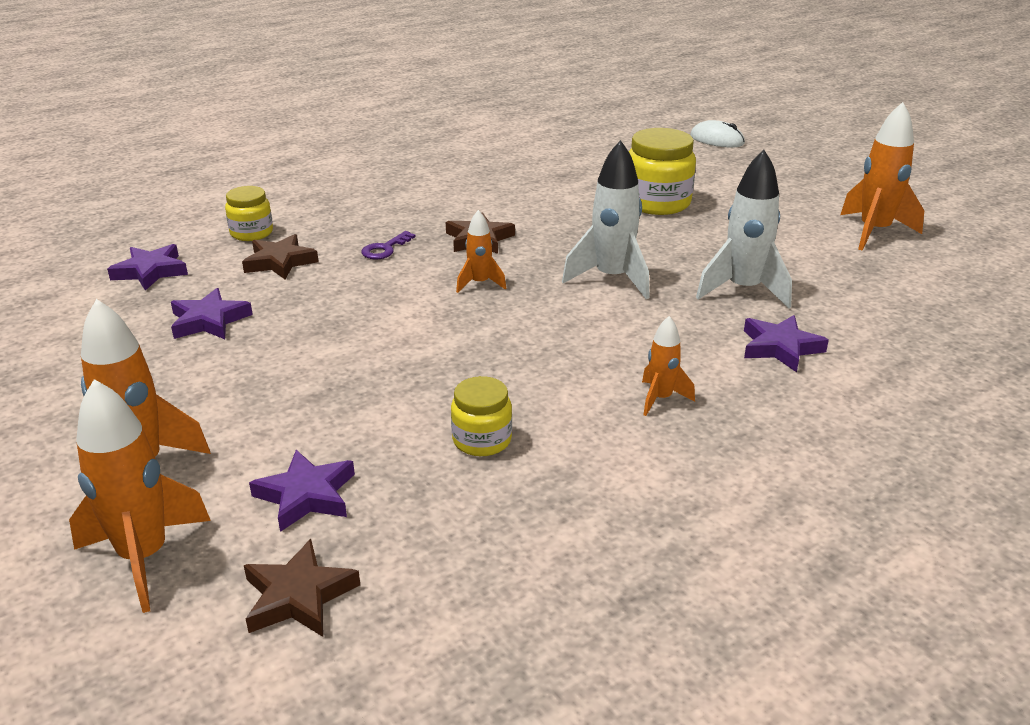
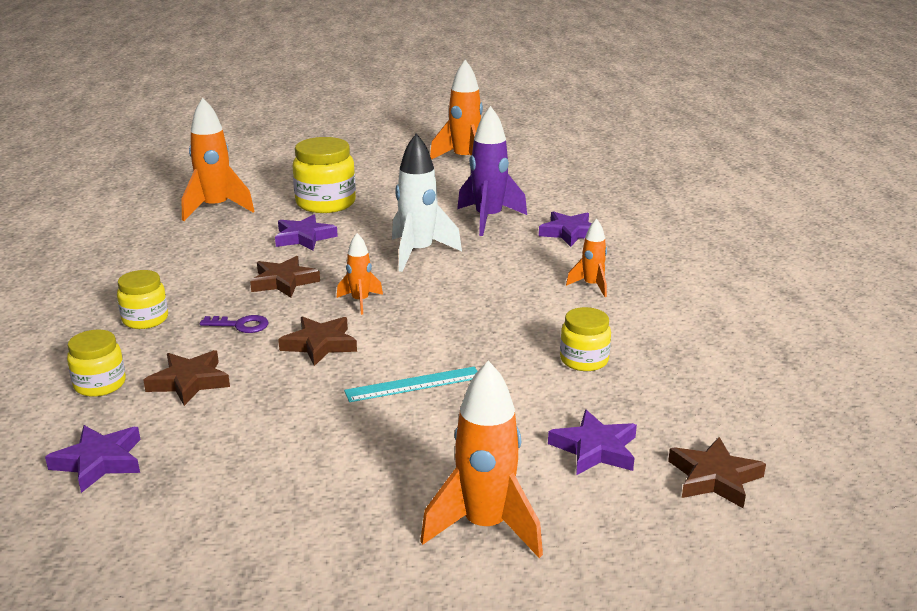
camera: 60 degrees left, 5 degrees down
(144, 557) = (621, 544): orange rocket -> orange rocket (216, 208)
(209, 321) = (259, 444): purple star -> purple star (304, 237)
(352, 357) = (413, 384): none -> turquoise ruler
(359, 212) = (145, 319): none -> yellow jar
(384, 292) = (319, 344): none -> brown star
(385, 249) = (240, 325): purple key -> purple key turned 60 degrees counterclockwise
(717, 140) = (256, 153): white mouse -> none
(743, 290) = (488, 219): white rocket -> purple rocket

